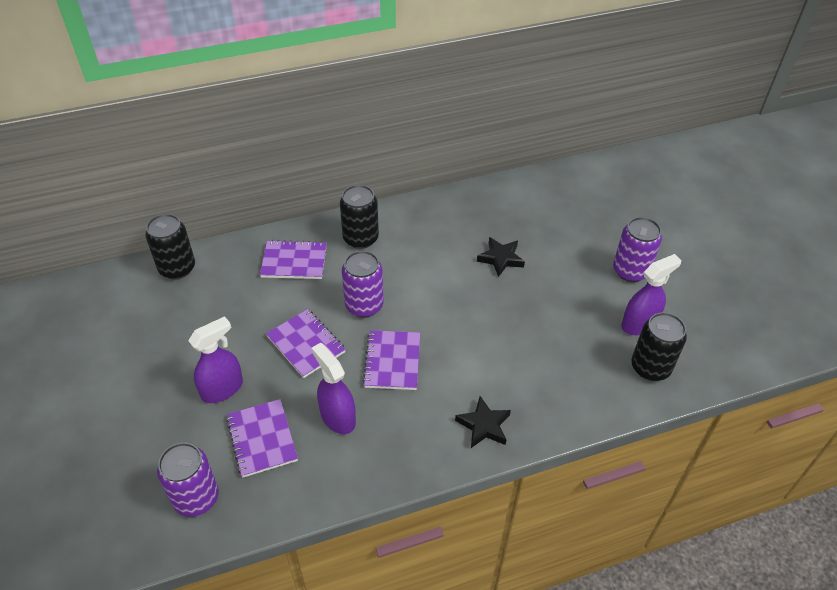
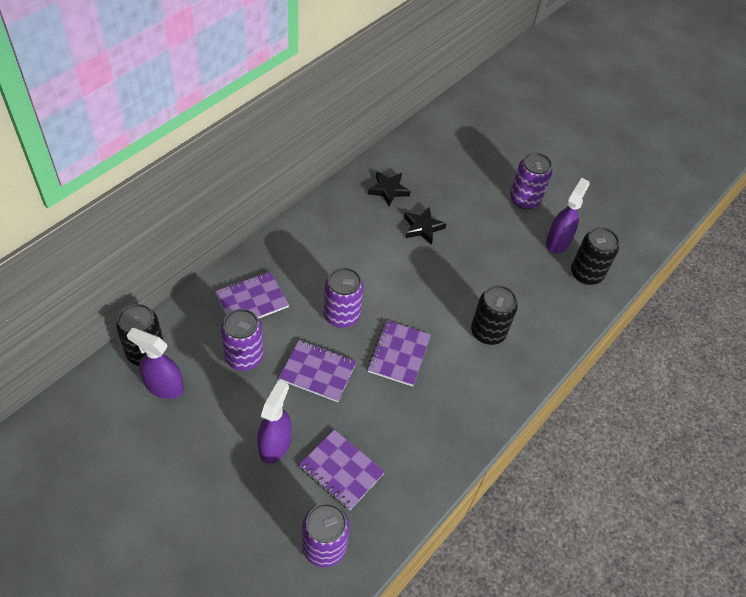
camera: 35 degrees left, 5 degrees up
(252, 305) = (244, 357): none -> purple can
(337, 417) = (389, 422): purple spray bottle -> purple spray bottle (164, 386)
(360, 238) = (295, 255): black can -> black can (488, 332)
(392, 361) = (399, 354): purple notebook -> purple notebook turned 45 degrees clockwise
(484, 425) = (502, 375): black star -> black star (388, 190)

